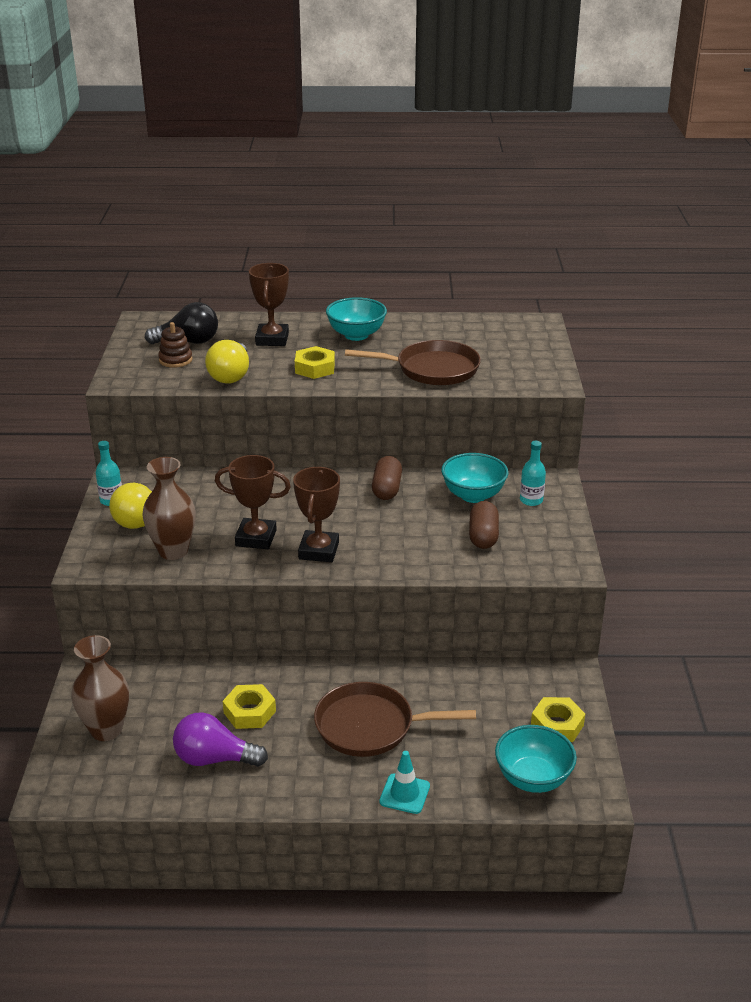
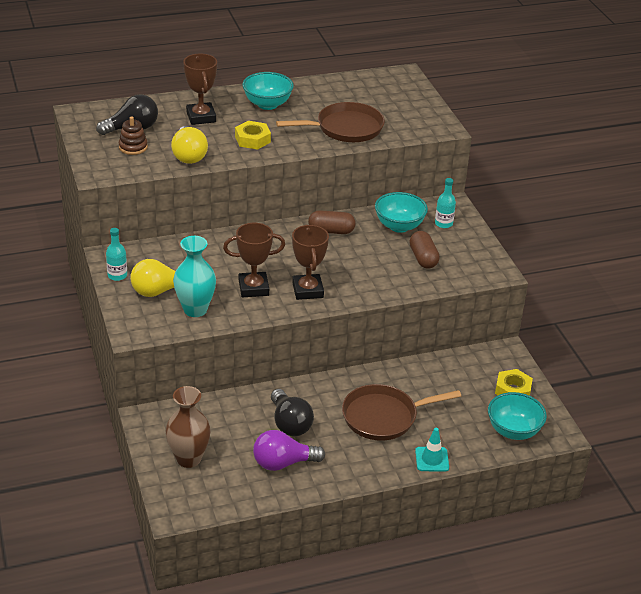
camera: 20 degrees left, 5 degrees up
(173, 551) = (195, 309): brown vase -> turquoise vase
(249, 712) = (290, 424): yellow nut -> black light bulb
(386, 489) = (331, 231): brown capsule -> brown capsule turned 75 degrees counterclockwise

